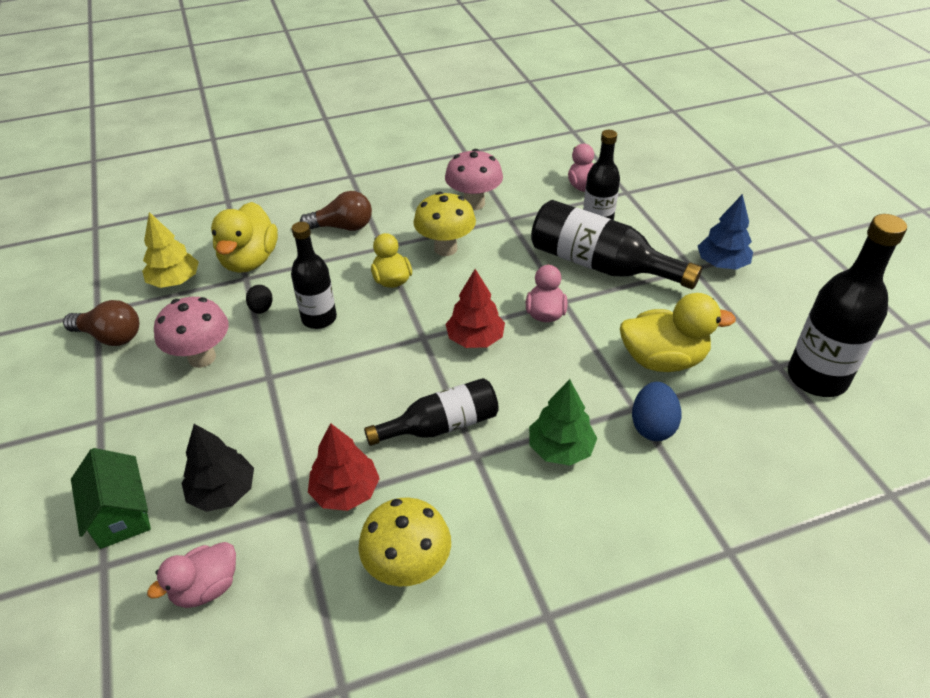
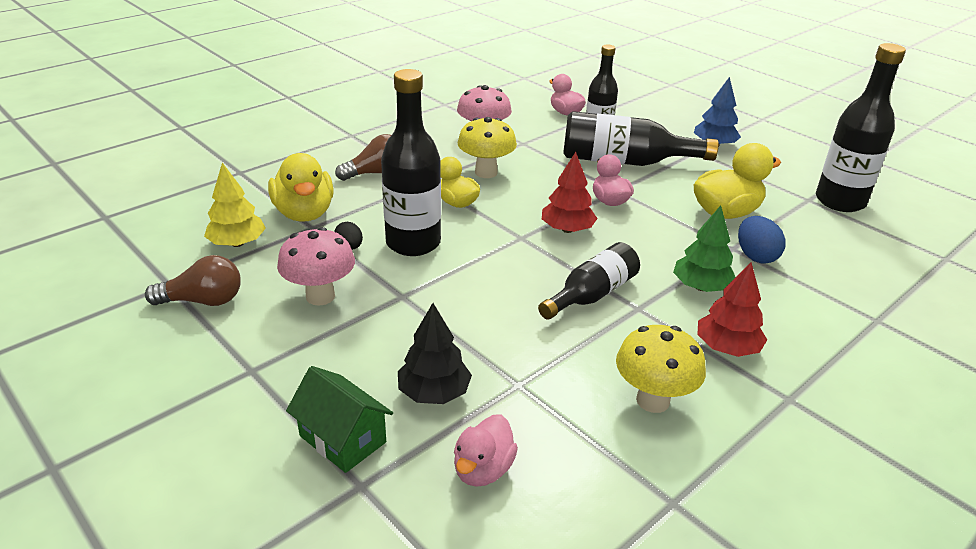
camera: 25 degrees left, 10 degrees down
(319, 318) = (413, 243): black bottle -> black bottle, size x1.54
(345, 491) = (550, 362): red tree -> red tree (727, 348)

